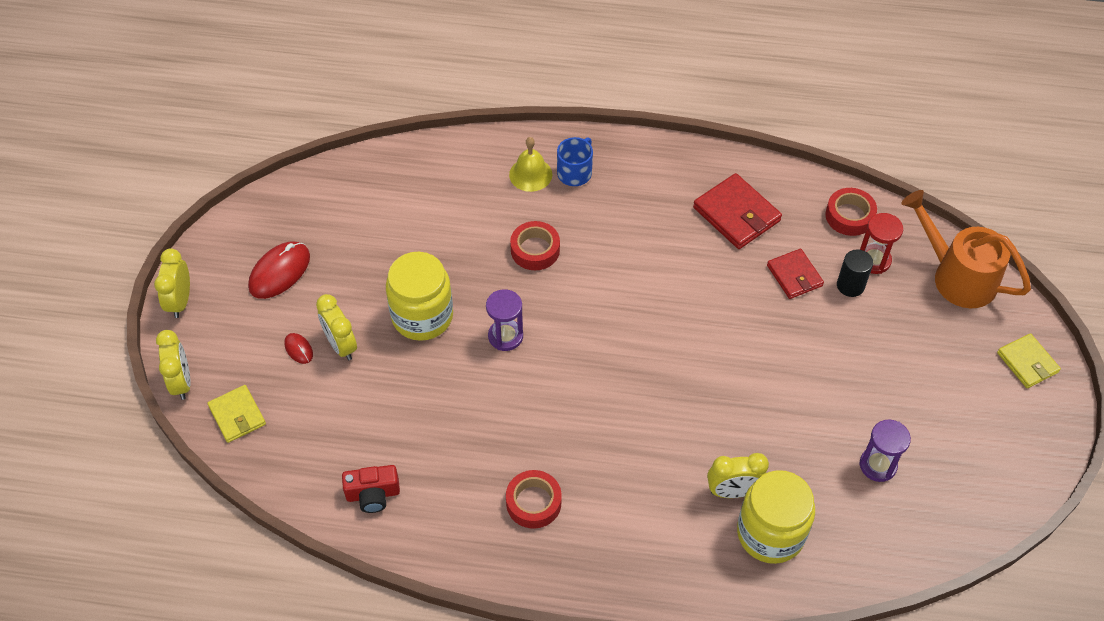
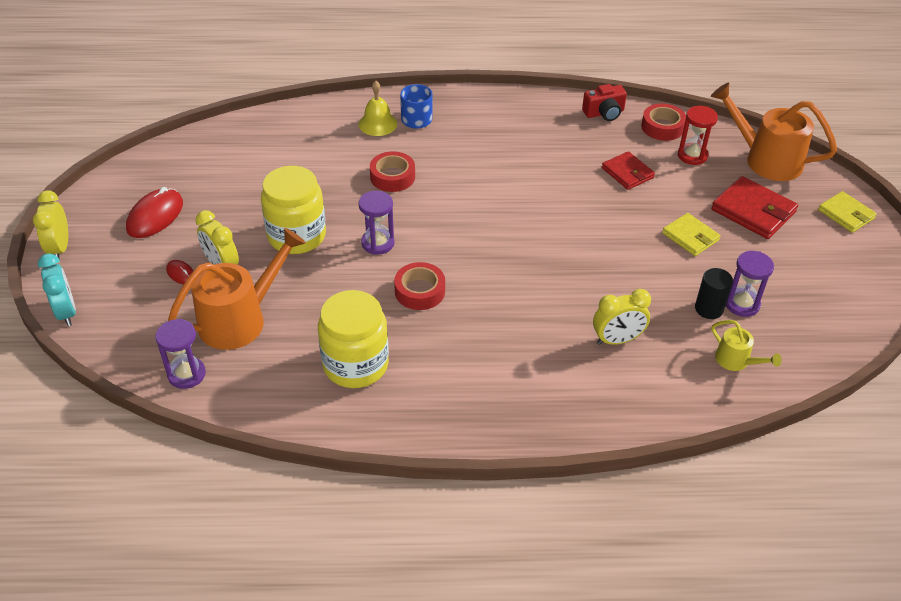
camera: 10 degrees left, 10 degrees down
(182, 382) = (66, 312): yellow clock -> turquoise clock
(237, 415) = (125, 333): yellow wallet -> yellow wallet (690, 237)
(292, 472) = (186, 374): none -> purple hourglass
(353, 413) = (241, 319): none -> orange watering can
(373, 494) = (271, 383): red camera -> red camera (604, 113)
(533, 502) = (430, 371): red tape -> red tape (419, 291)
(736, 214) = (565, 135): red wallet -> red wallet (753, 211)
(770, 533) = (660, 369): yellow jar -> yellow jar (355, 364)
(850, 285) = (677, 175): black cylinder -> black cylinder (709, 309)
(853, 535) = (736, 361): none -> yellow watering can

